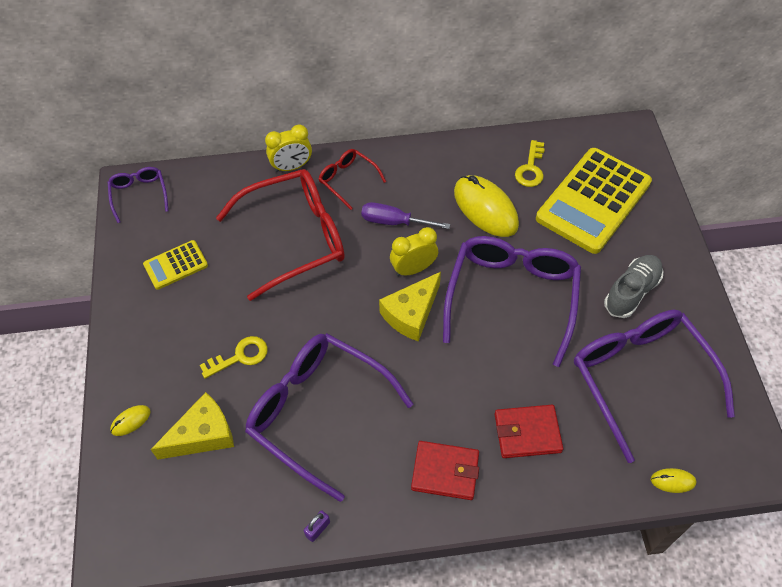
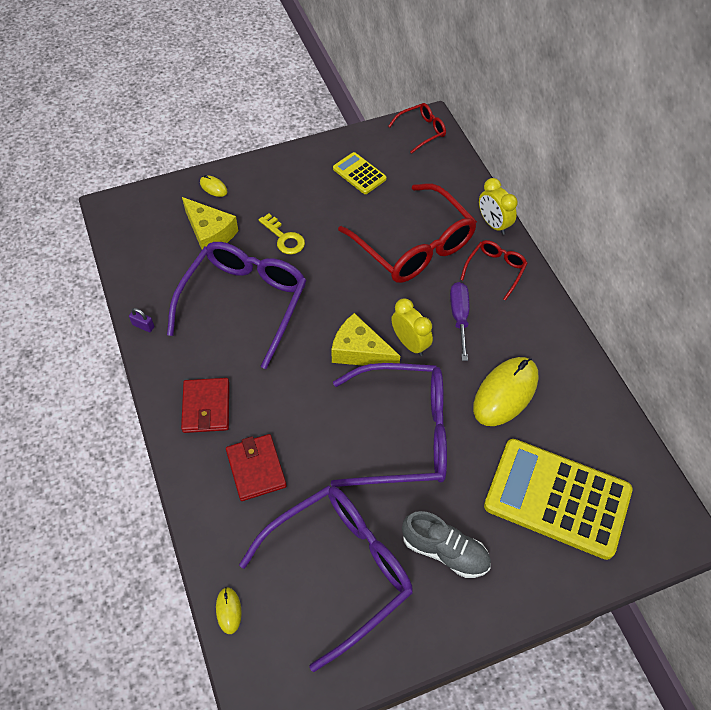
camera: 75 degrees right, 0 degrees up
(139, 195) = (421, 131): purple glasses -> red glasses
(530, 168) = (577, 428): yellow key -> none

